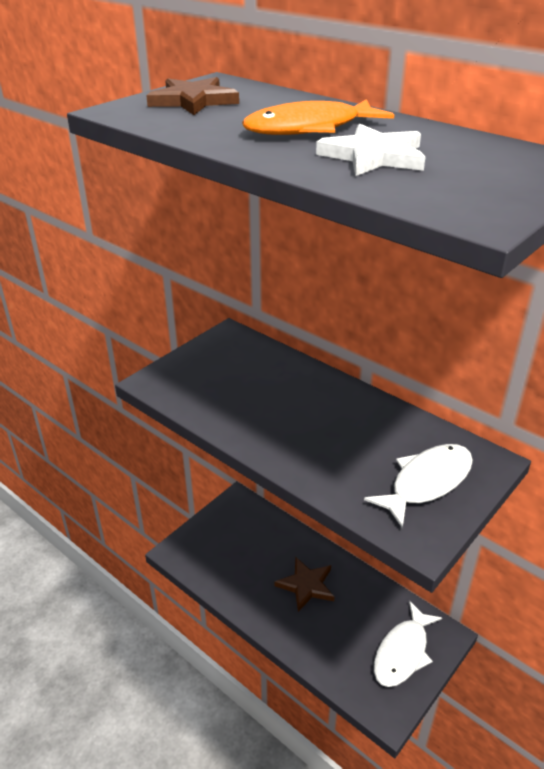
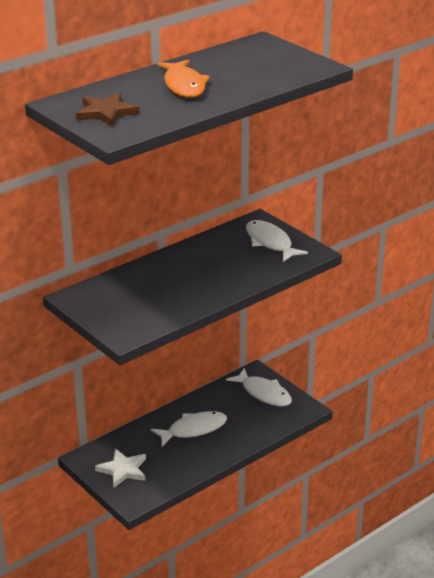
camera: 80 degrees left, 5 degrees down
(306, 585) = (193, 429): brown star -> white fish
(374, 156) = (237, 76): white star -> white star (123, 470)

